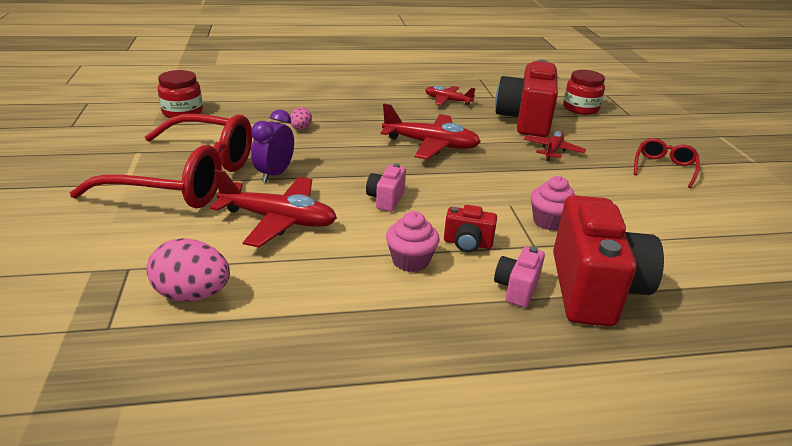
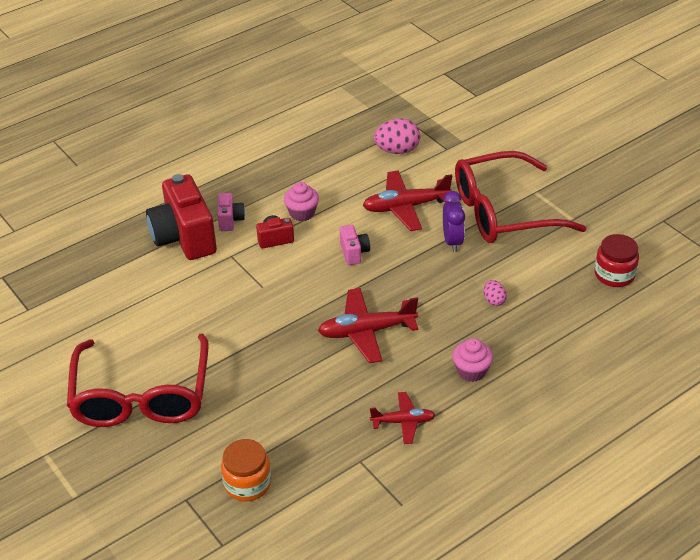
camera: 155 degrees right, 10 degrees up
(525, 121) = (300, 419): red camera -> none
(549, 221) = (227, 282): pink cupcake -> pink cupcake (471, 371)
(552, 150) = (253, 376): red plane -> none
(580, 108) = (247, 483): red jar -> orange jar
(664, 168) = (141, 396): red glasses -> red glasses, size x2.26

